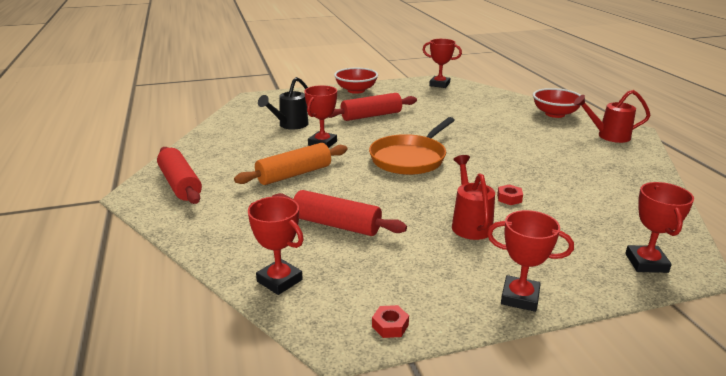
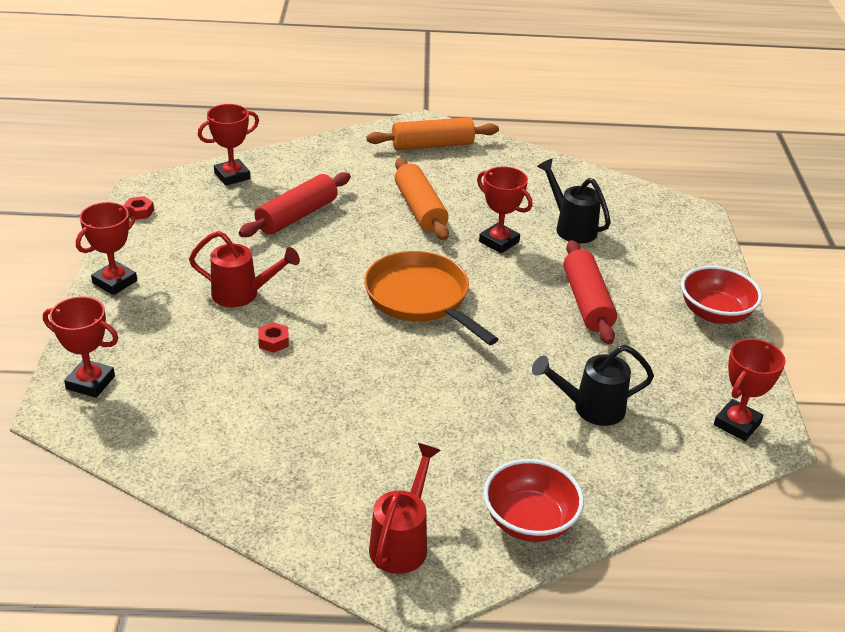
camera: 105 degrees right, 10 degrees up
(180, 184) = (432, 145): red rolling pin -> orange rolling pin
(463, 109) = (590, 408): none -> black watering can

